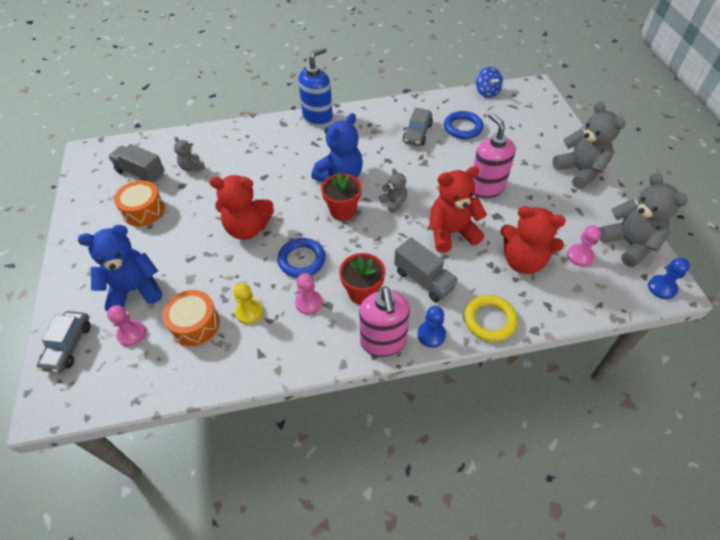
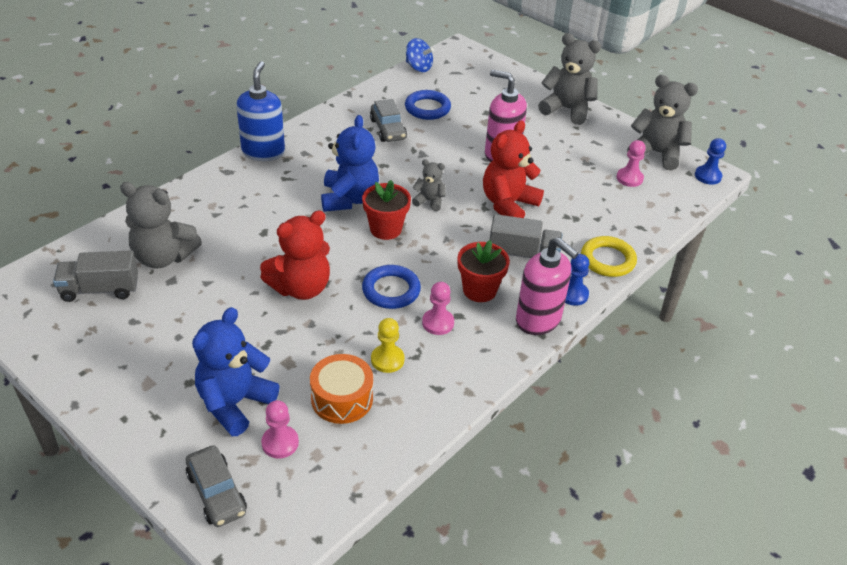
camera: 40 degrees left, 10 degrees down
(144, 210) = (151, 325): orange drum -> none
(192, 167) = (163, 257): grey teddy bear -> grey teddy bear, size x1.91
(523, 261) = (590, 202): red teddy bear -> none

